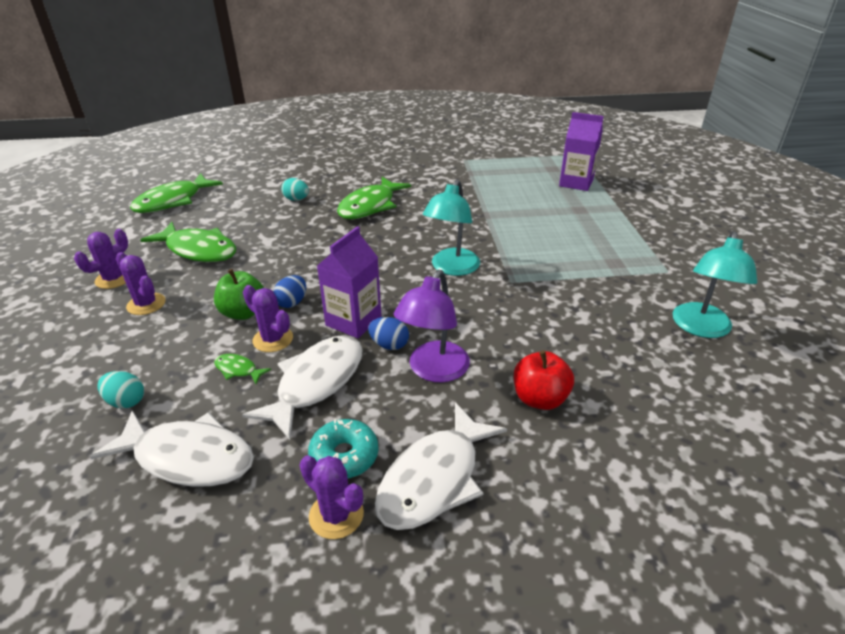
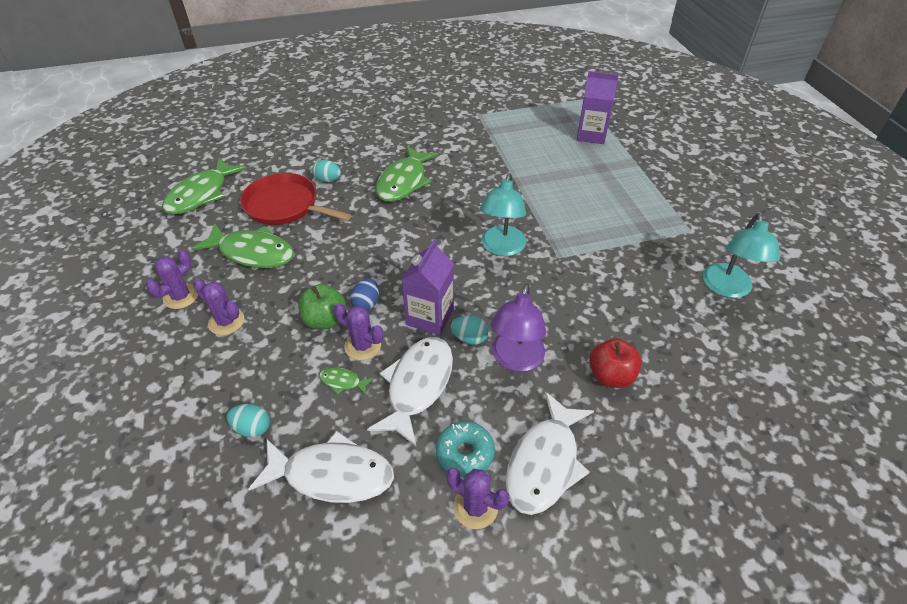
camera: 10 degrees left, 10 degrees up
(247, 216) = (285, 205): none -> red pan
(389, 345) = (469, 338): blue egg -> turquoise egg

